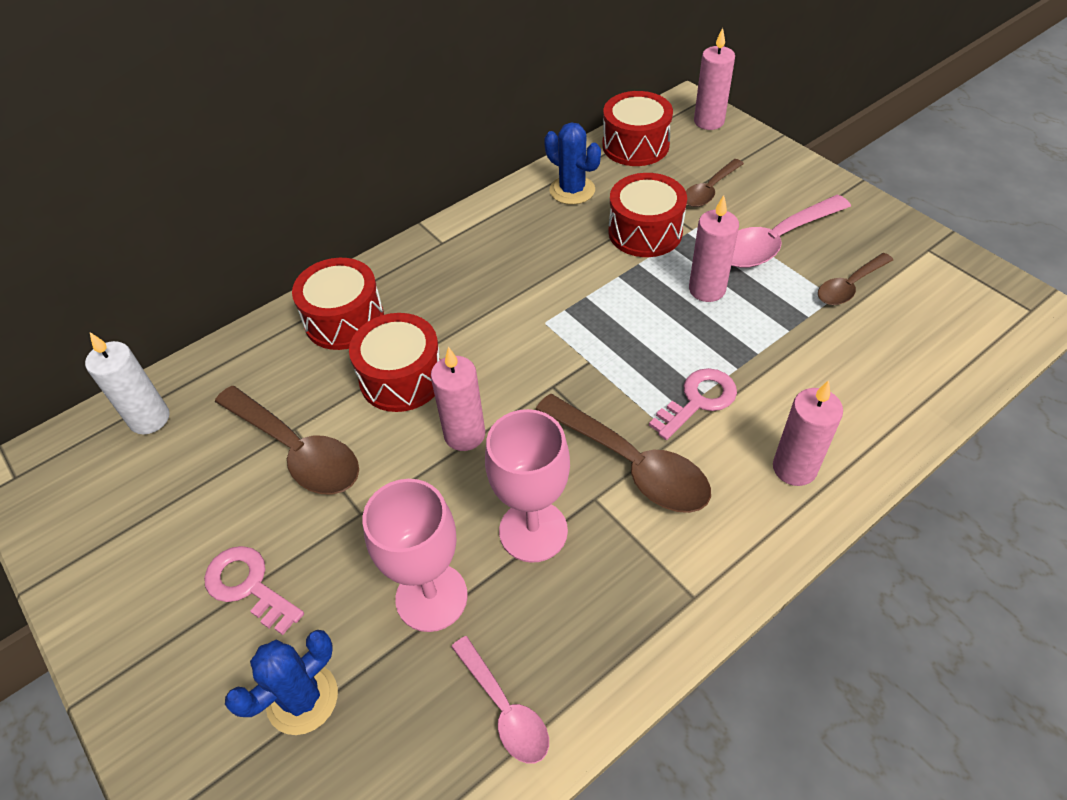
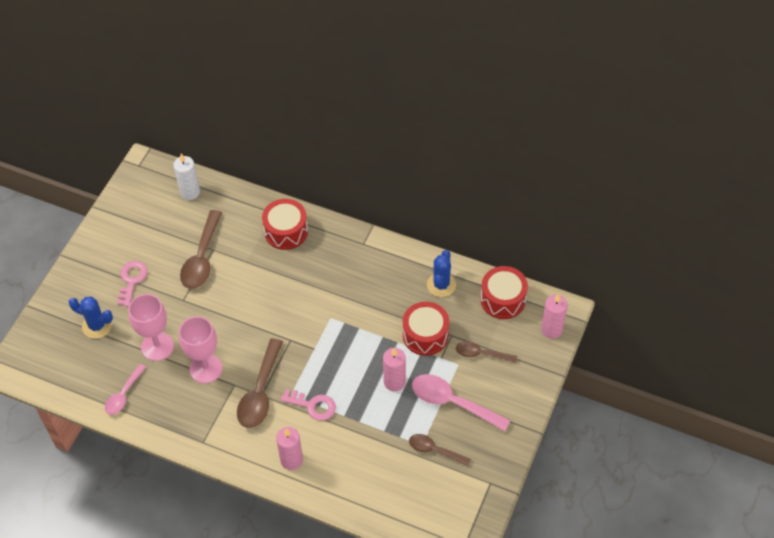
camera: 60 degrees right, 5 degrees up
(401, 378) = (262, 275): red drum -> none
(464, 434) = (243, 317): pink candle -> none

